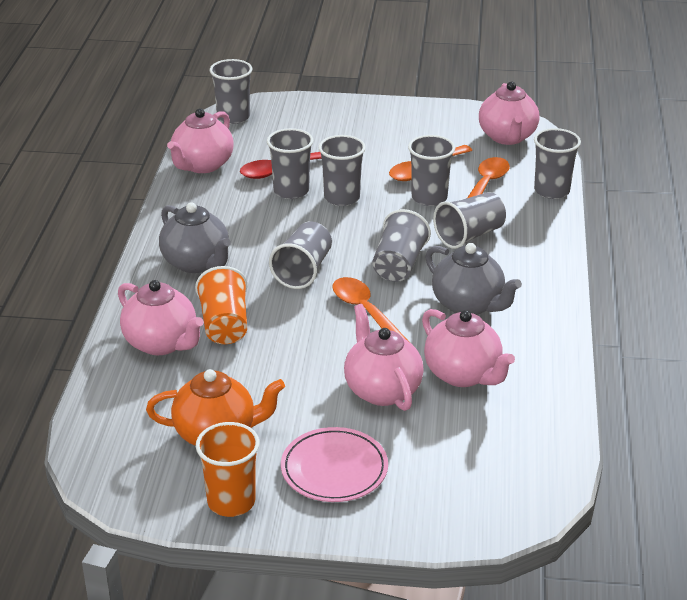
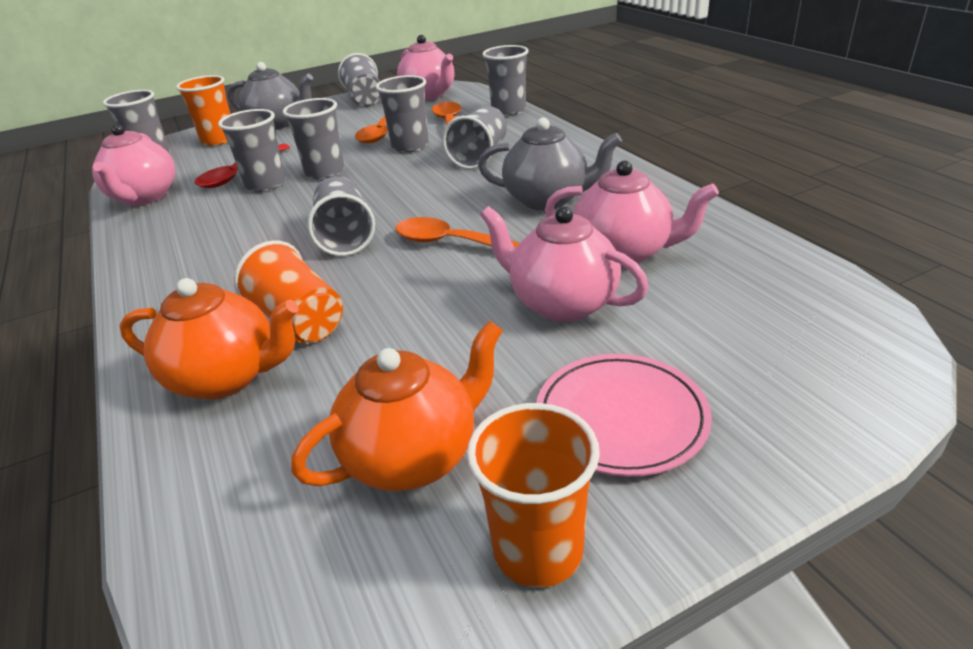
camera: 30 degrees left, 0 degrees up
(162, 343) = (227, 377): pink teapot -> orange teapot
(197, 263) = (207, 276): grey teapot -> grey teapot (278, 124)
(294, 119) = (219, 140): none -> orange cup
(399, 265) = (441, 197): grey cup -> grey cup (364, 99)

